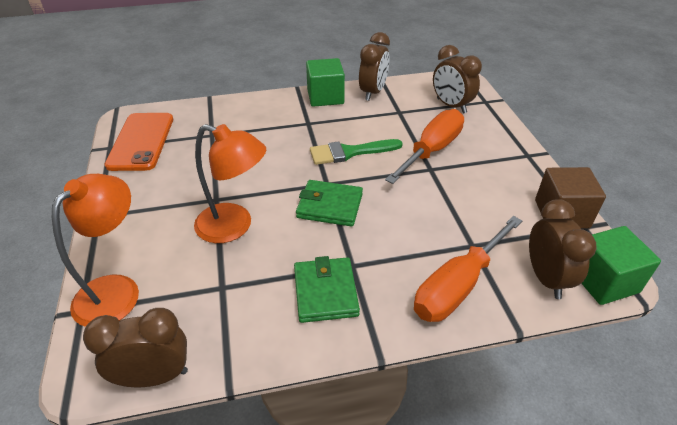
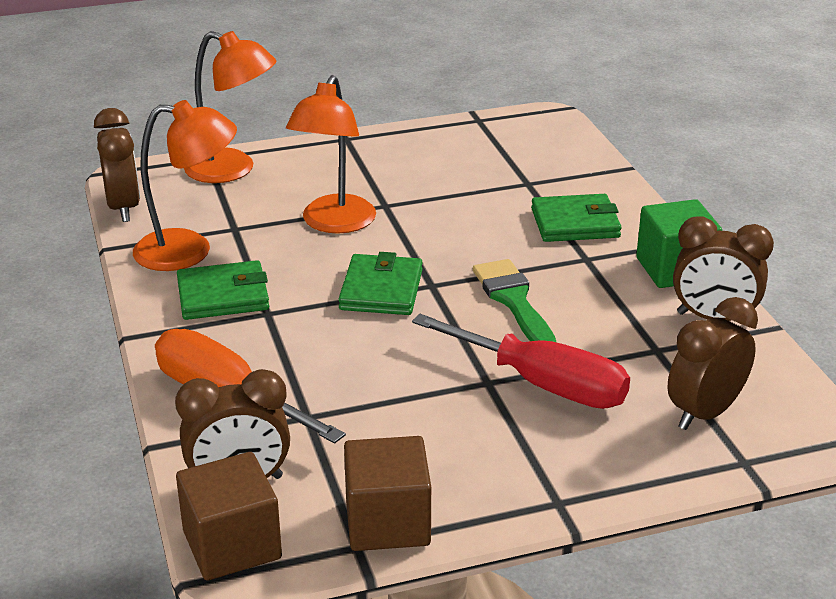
camera: 85 degrees right, 10 degrees down
(141, 141) = (496, 137): orange phone -> none
(251, 317) = (189, 251): none -> orange lamp
(268, 122) = (575, 223): none -> green wallet
(432, 150) = (542, 385): orange screwdriver -> red screwdriver
(603, 281) = (232, 545): green cube -> brown cube

